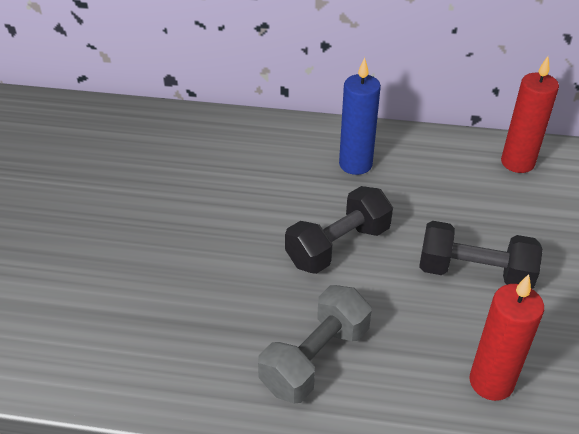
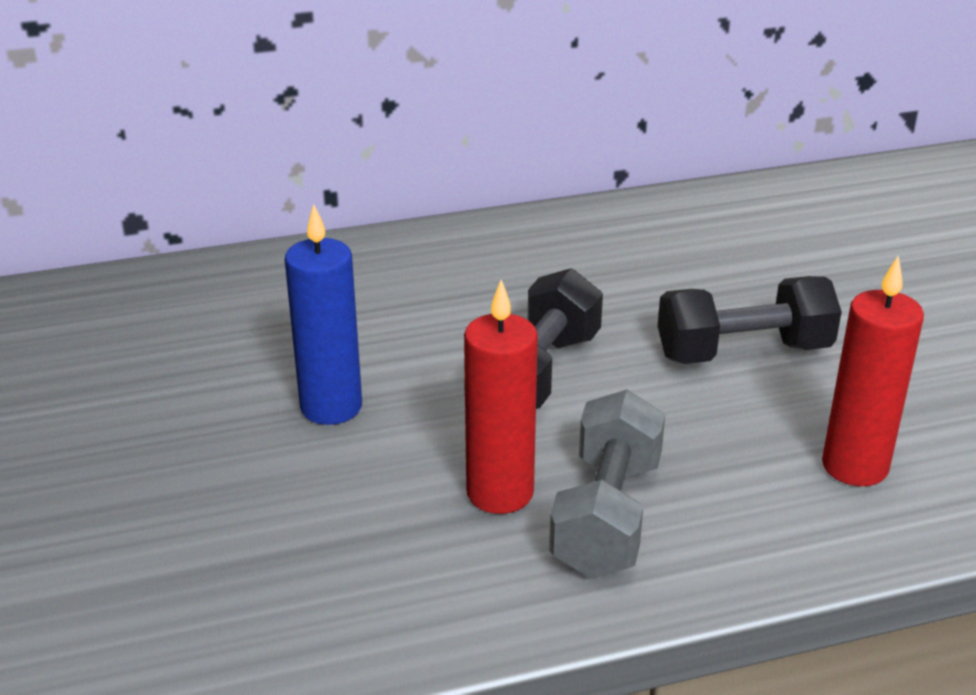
camera: 25 degrees left, 10 degrees down
(355, 164) = (490, 270): blue candle -> blue candle (331, 407)
(517, 162) = (706, 215): red candle -> red candle (500, 493)

